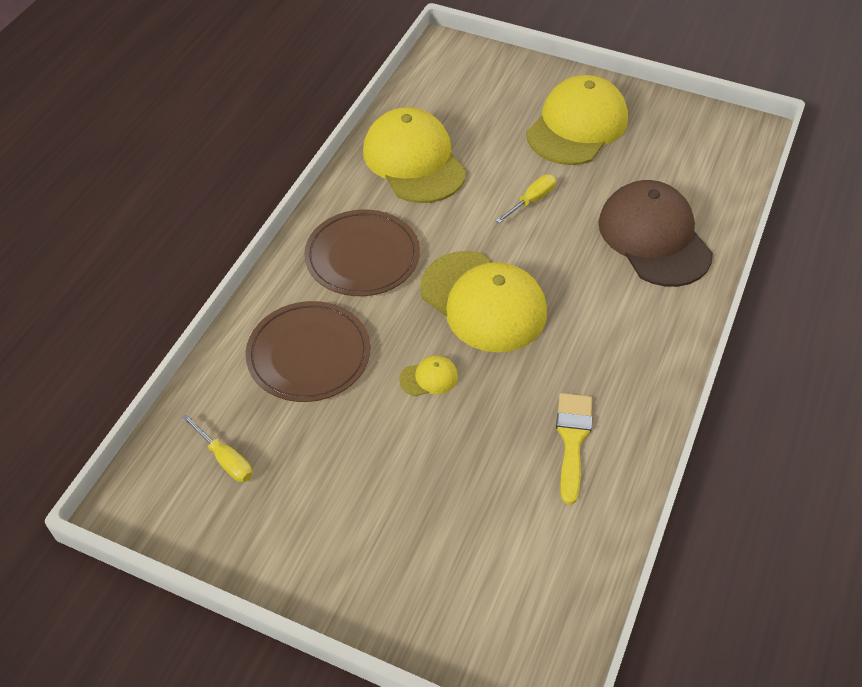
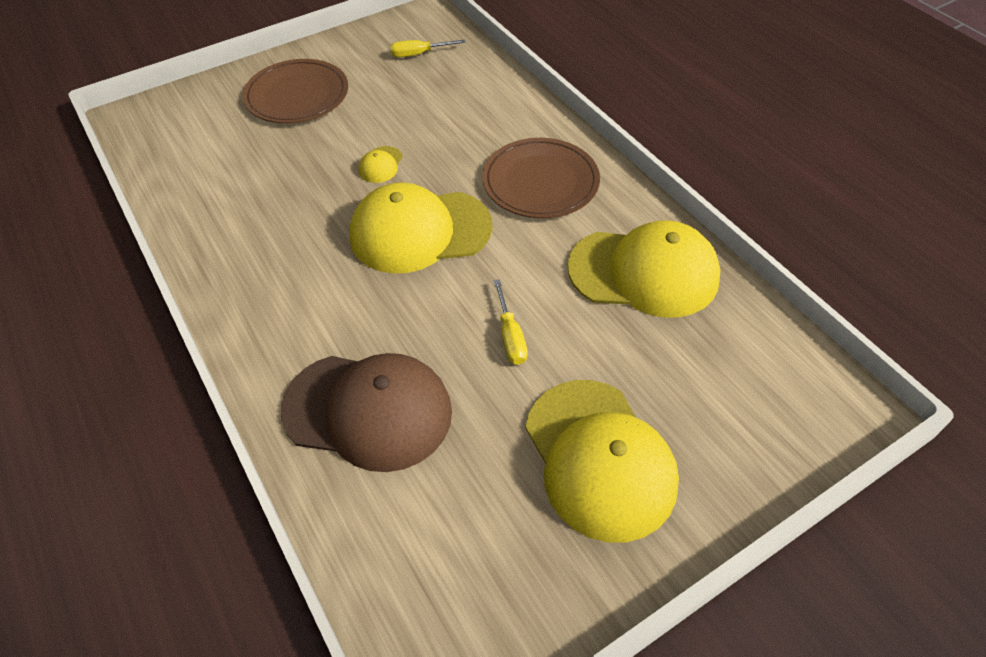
camera: 125 degrees right, 0 degrees up
(309, 354) = (466, 115): brown plate -> brown plate (297, 95)
(572, 440) = (244, 213): yellow brush -> none

